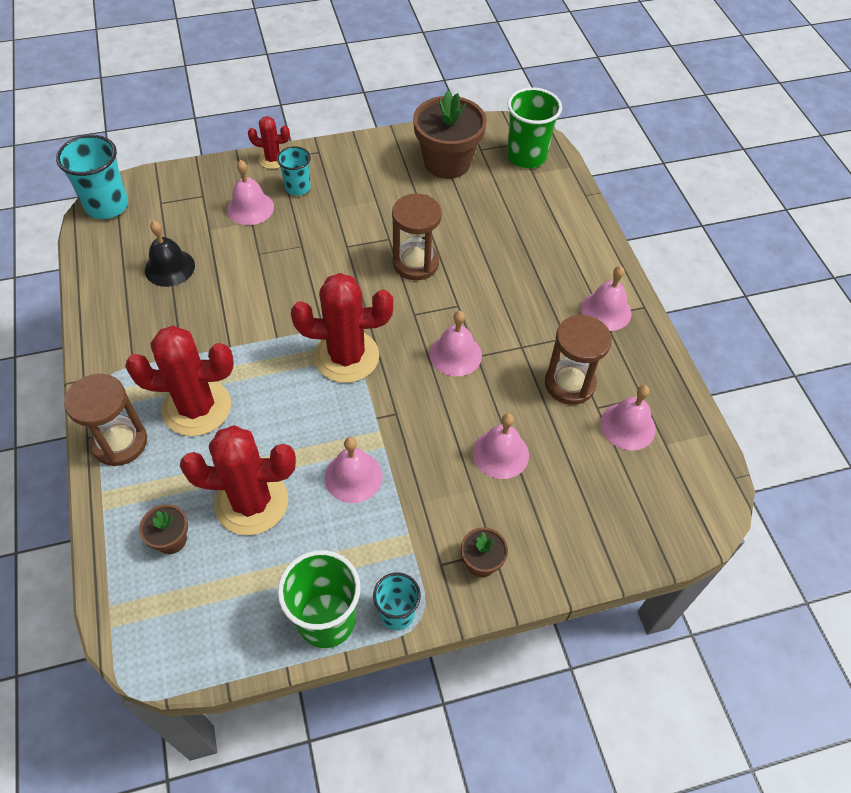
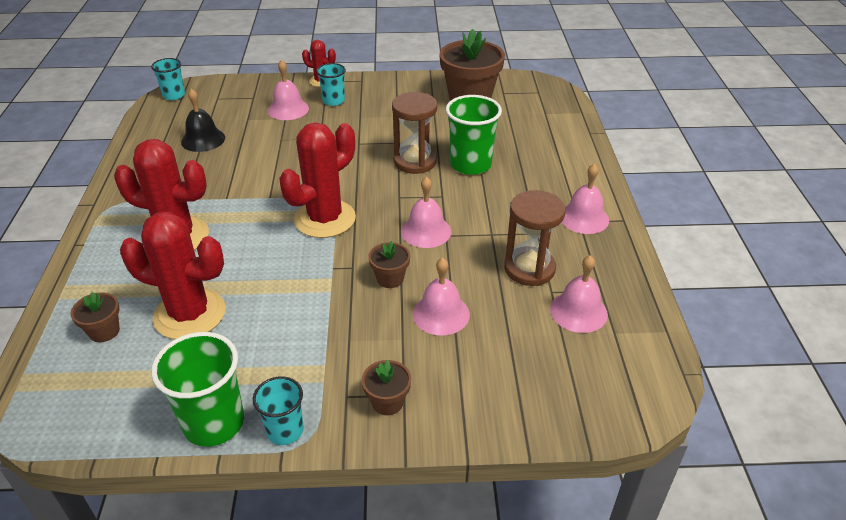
camera: 15 degrees right, 15 degrees down
(107, 206) = (174, 95): turquoise cup -> turquoise cup, size x0.60
(120, 442) = (99, 252): brown hourglass -> none
(346, 356) = (325, 219): red cactus -> red cactus turned 60 degrees counterclockwise
(353, 476) = (292, 309): pink bell -> none
(438, 420) = (390, 278): none -> brown flower pot
(526, 156) = (543, 101): green cup -> green cup (470, 164)

